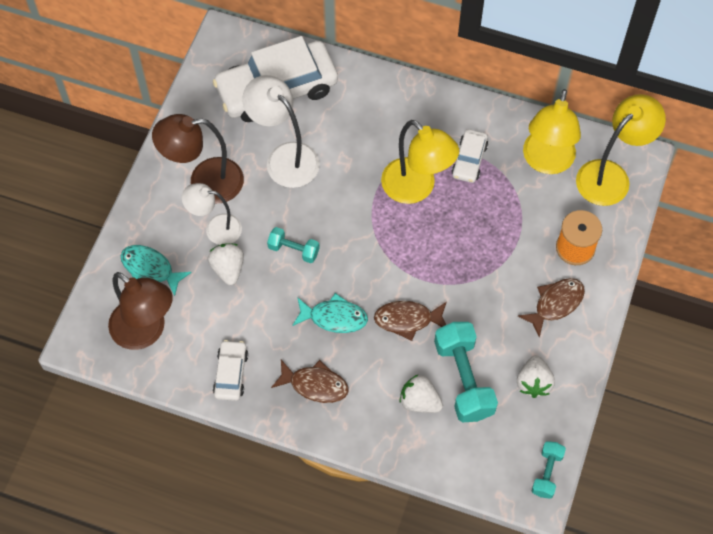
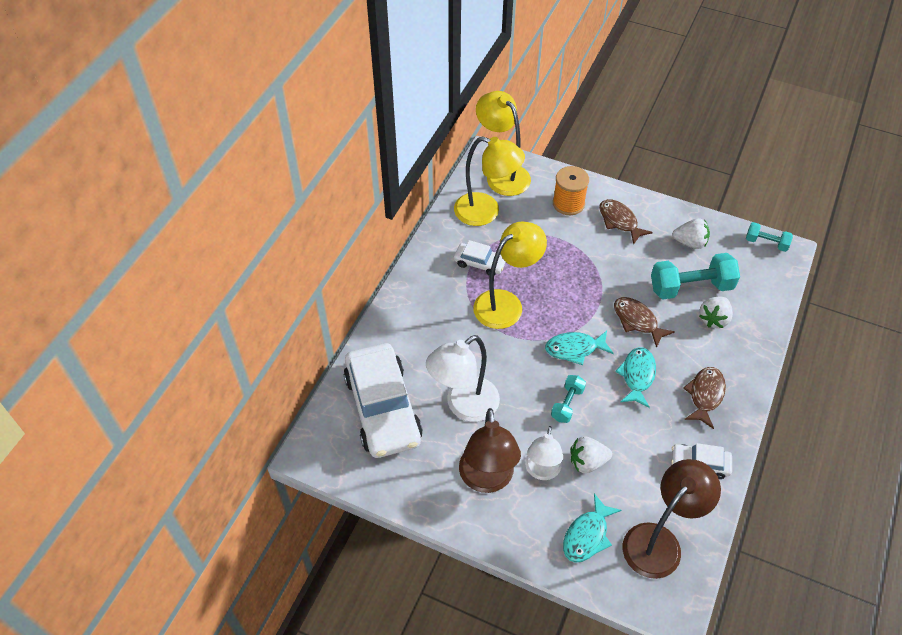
camera: 85 degrees left, 10 degrees down
(363, 256) = (574, 349): none -> turquoise fish
(407, 320) = (637, 321): brown fish -> brown fish turned 135 degrees clockwise

